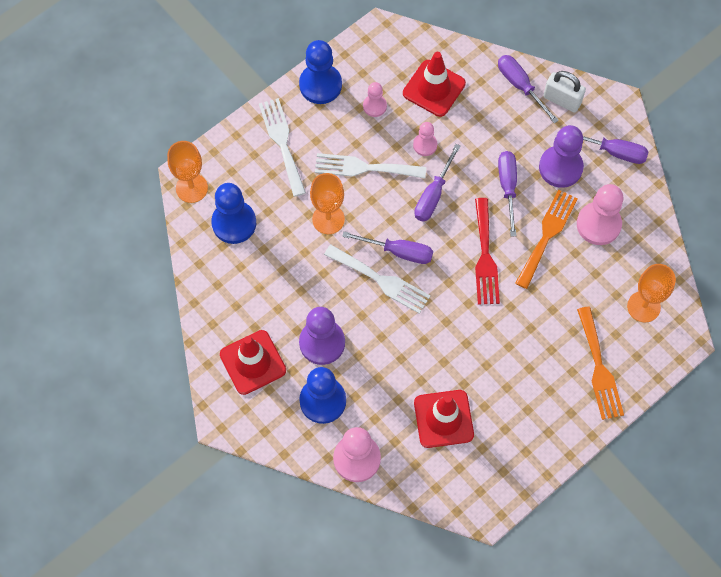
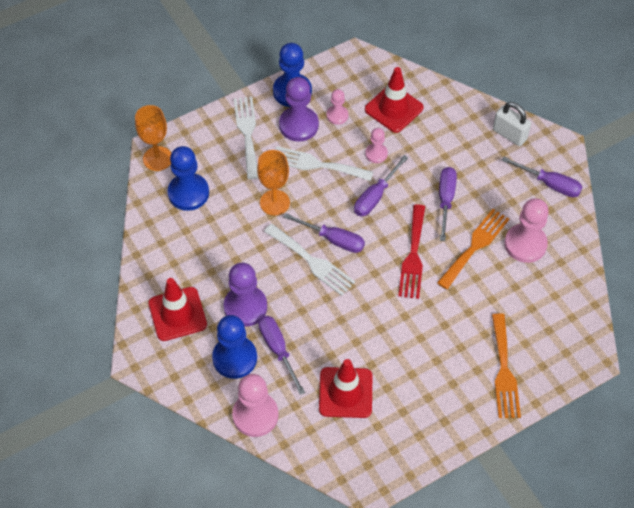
camera: 10 degrees right, 10 degrees down
(520, 86) = (473, 118): purple screwdriver -> purple screwdriver (278, 350)
(560, 167) = (498, 190): purple pawn -> purple pawn (298, 125)
(643, 306) = (556, 322): orange goblet -> none

